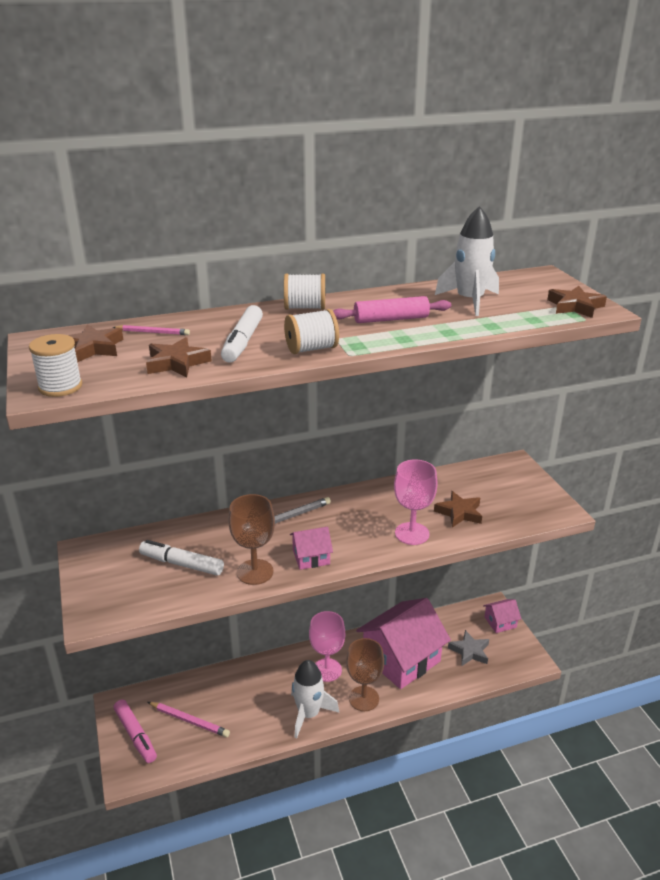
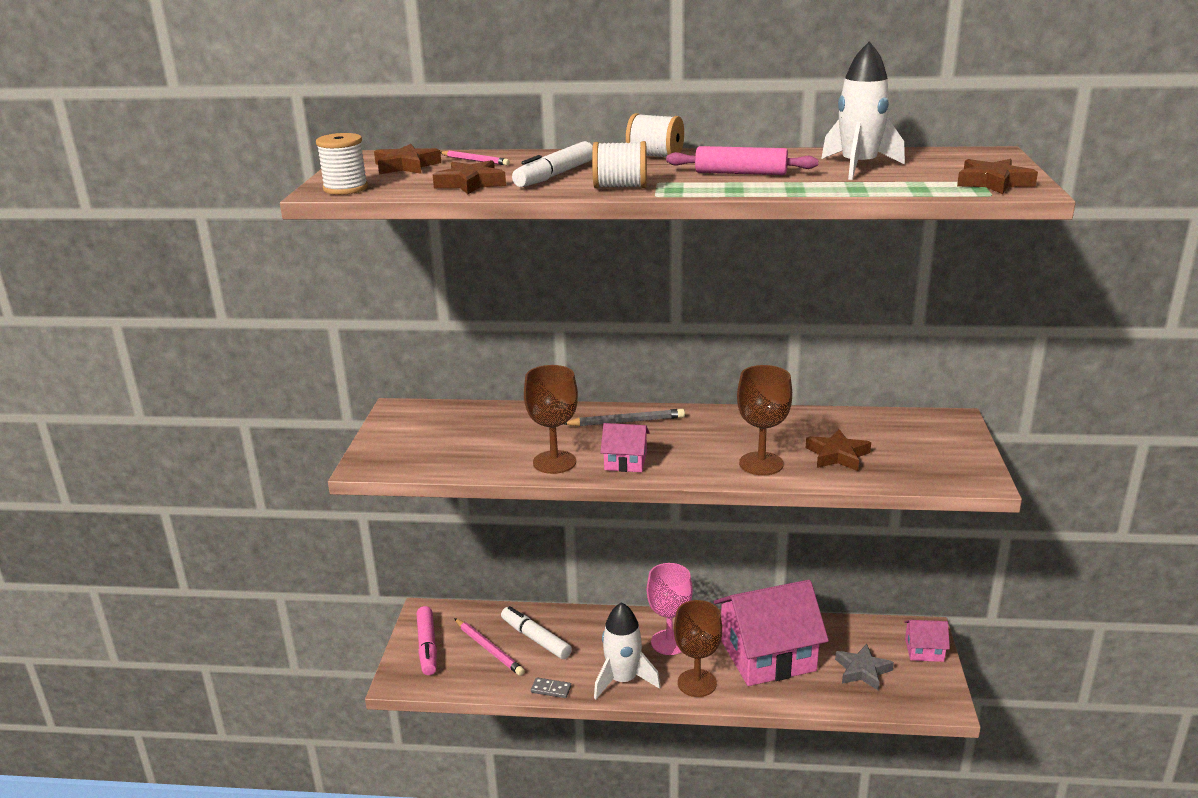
camera: 25 degrees right, 5 degrees down
(181, 564) = (484, 440): white marker -> white marker (535, 639)
(257, 741) = (551, 689): none -> grey domino
(412, 533) = (761, 464): pink goblet -> brown goblet

